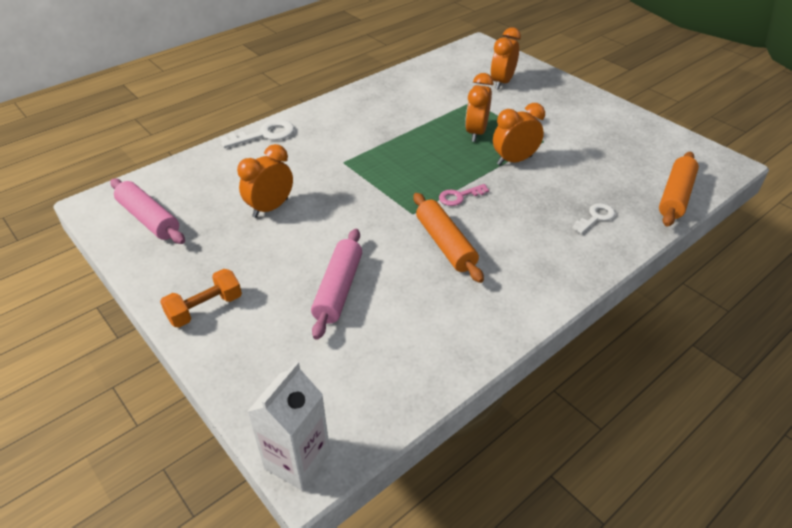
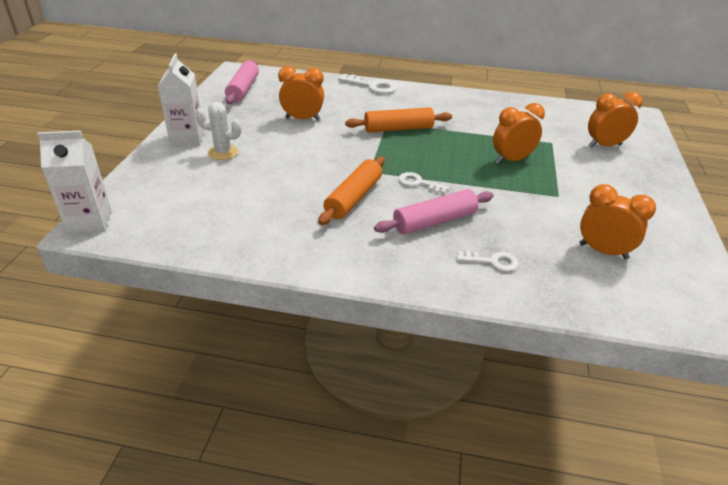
camera: 50 degrees right, 5 degrees down
(205, 308) = (187, 138): orange dumbbell -> white carton
(270, 293) = (223, 152): none -> white cactus
(338, 289) = (254, 174): pink rolling pin -> pink rolling pin (434, 221)
(459, 196) = (418, 183): pink key -> white key
(514, 160) = (505, 191): orange clock -> orange clock (603, 251)
(675, 196) = (601, 302): orange rolling pin -> orange rolling pin (398, 129)

